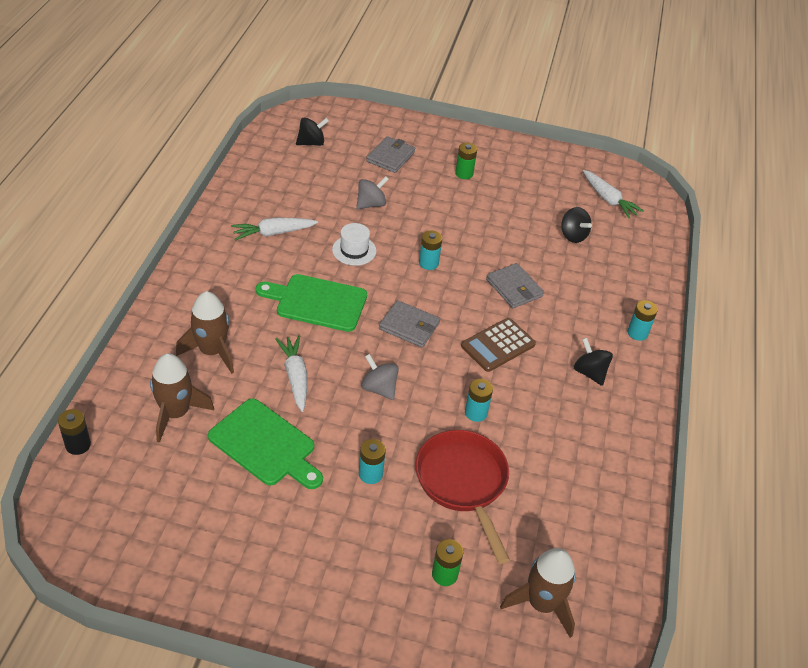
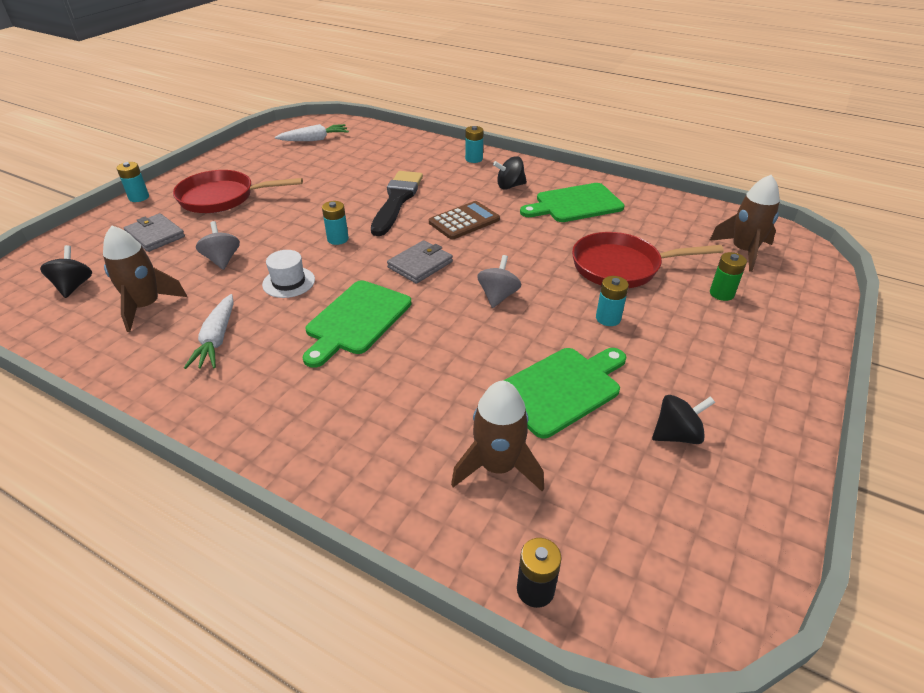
camera: 70 degrees left, 5 degrees down
(212, 351) = (400, 419): brown rocket -> brown rocket (146, 306)
(295, 377) = (465, 352): white carrot -> none
(379, 388) = (498, 296): grey spinning top -> grey spinning top turned 135 degrees clockwise
(464, 174) = (222, 198): green battery -> red pan
(476, 413) = (542, 246): turquoise battery -> turquoise battery (139, 197)
(498, 345) = (464, 221): brown calculator -> brown calculator turned 105 degrees counterclockwise
(514, 288) = (397, 200): grey wallet -> black brush
(573, 236) = (348, 162): black spinning top -> black spinning top (677, 435)
(577, 435) = (575, 204): none -> green cutting board

